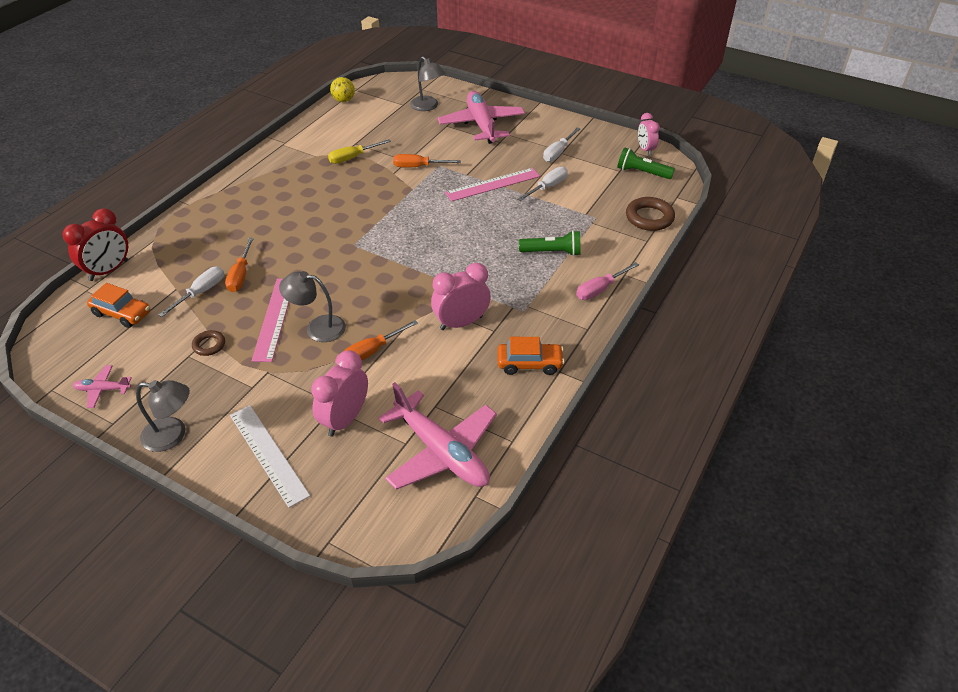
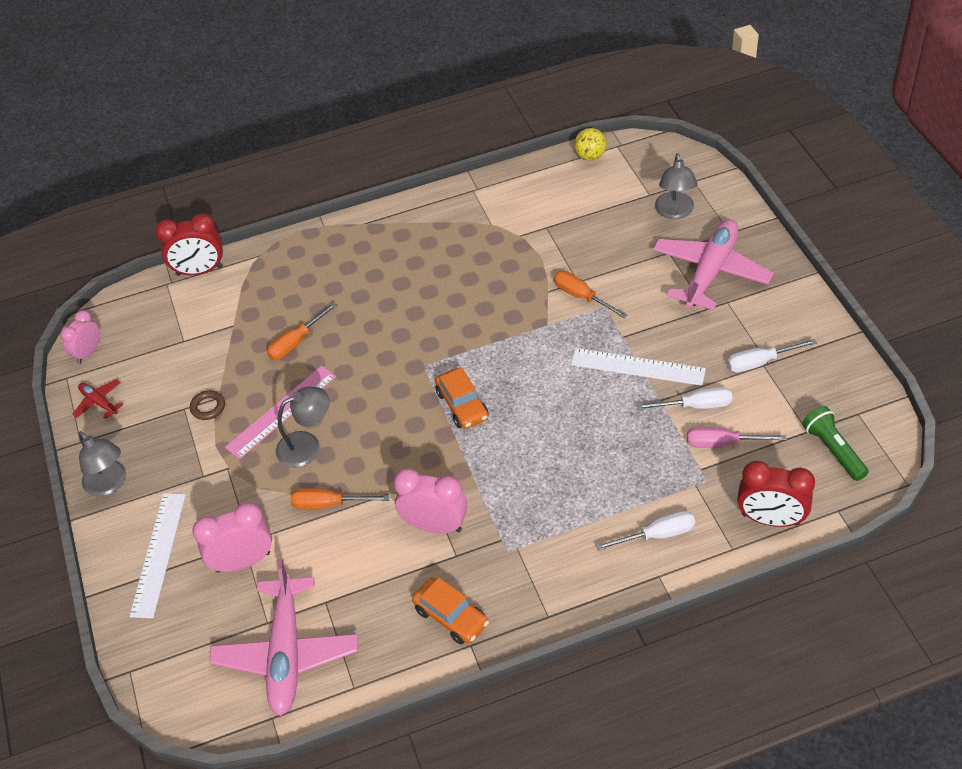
camera: 45 degrees right, 5 degrees up
(102, 390) = (98, 402): pink plane -> red plane
(122, 313) = (172, 328): orange car -> orange car (462, 405)
(201, 292) = (249, 342): white screwdriver -> white screwdriver (657, 535)
(317, 327) = (307, 445): grey lamp -> grey lamp turned 105 degrees clockwise
(353, 158) = (525, 247): yellow screwdriver -> none
(493, 184) = (637, 367): pink ruler -> white ruler
(552, 252) = (610, 497): green flashlight -> none
(600, 289) = (611, 577): pink screwdriver -> pink screwdriver (722, 443)
(645, 149) = (876, 418): pink clock -> pink clock (88, 352)
(649, 217) = (770, 519): brown ring -> red clock

